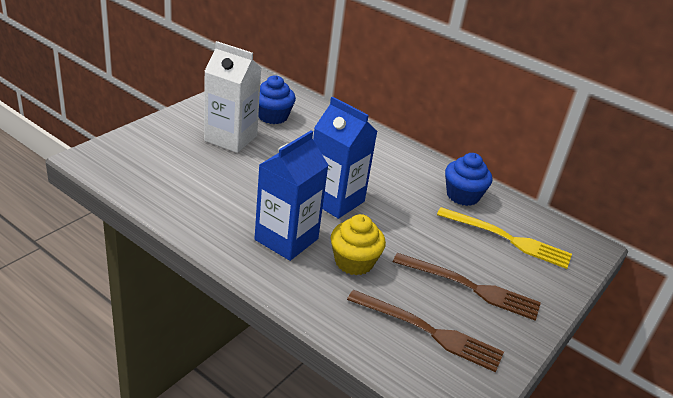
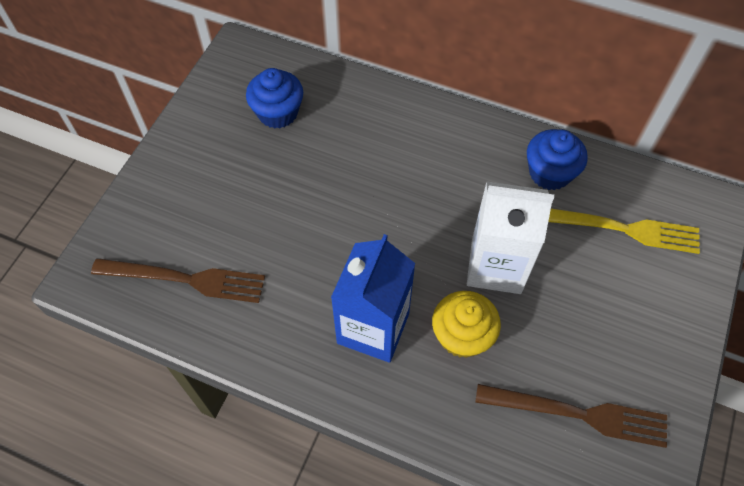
camera: 10 degrees left, 25 degrees up
(230, 138) = (242, 174): white carton -> white carton (496, 266)
(335, 200) = (406, 239): blue carton -> none
(470, 287) = (603, 326): brown fork -> brown fork (185, 279)

